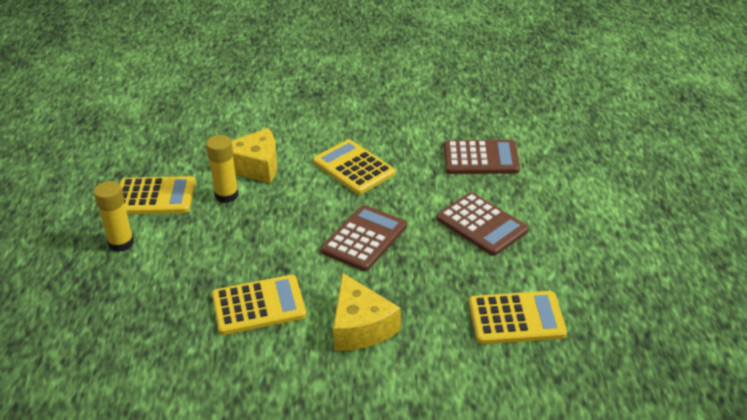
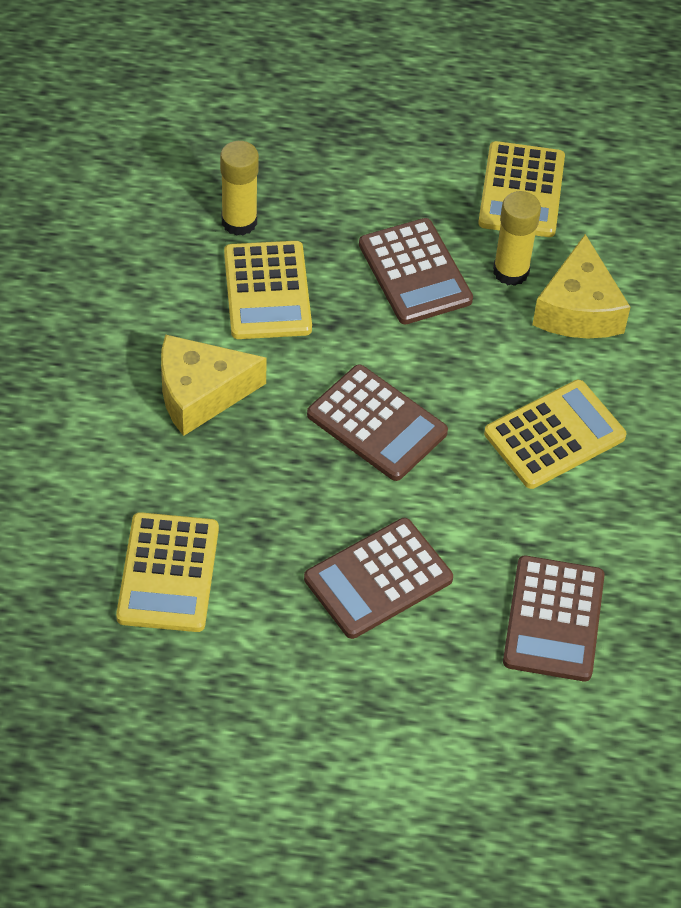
camera: 95 degrees right, 15 degrees up
(121, 243) = (425, 155): yellow glue stick -> yellow glue stick (239, 222)
(232, 236) = (415, 272): none -> brown calculator

